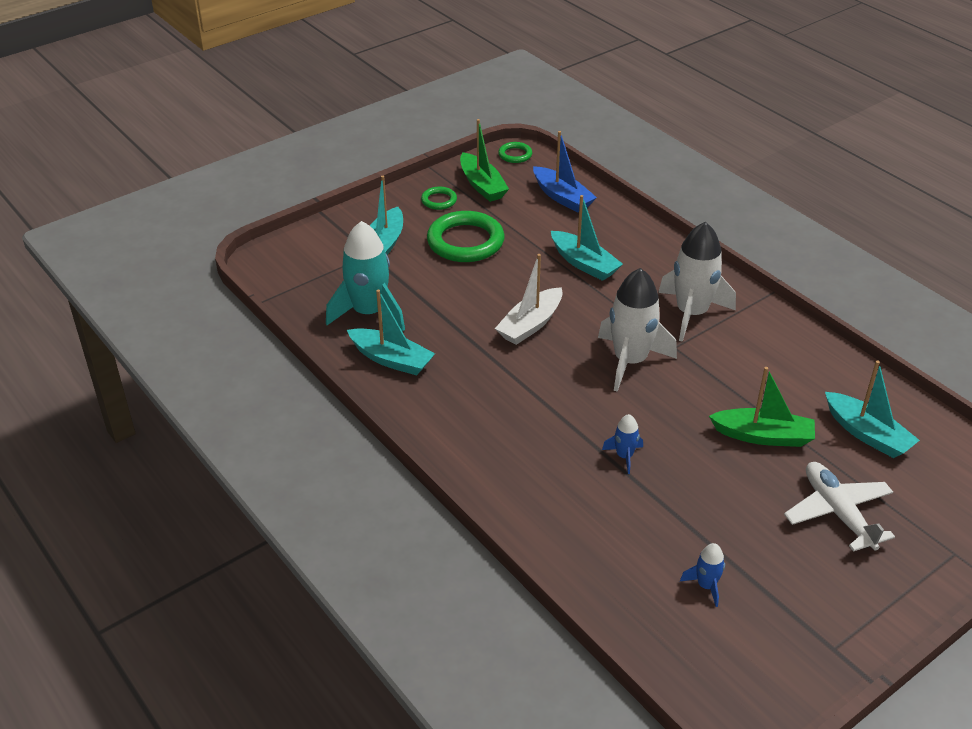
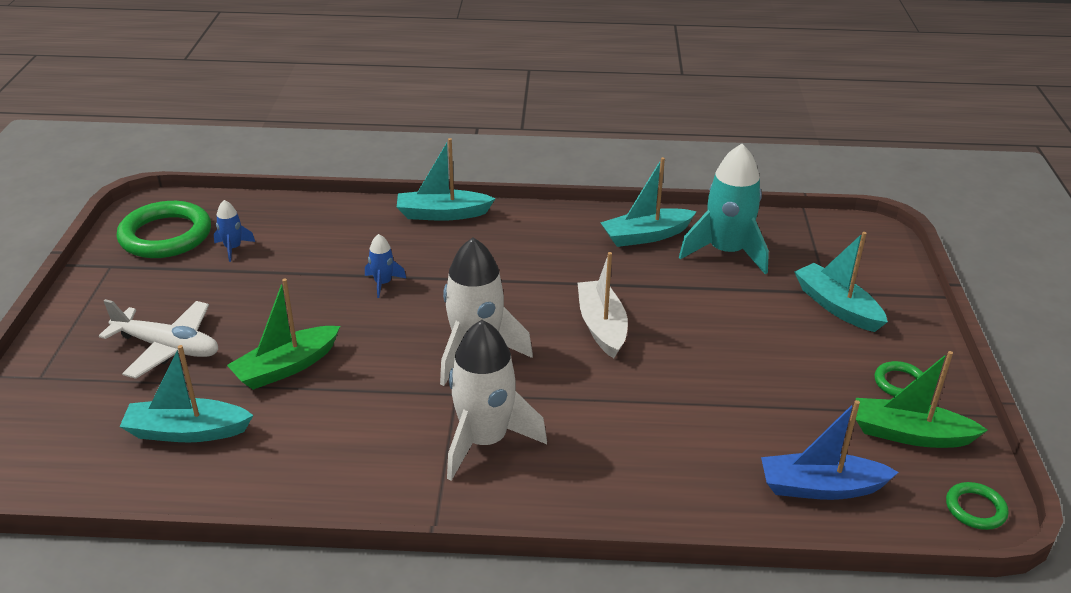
camera: 130 degrees right, 5 degrees down
(465, 241) = (791, 359): green ring -> green ring (166, 235)
(584, 263) = (659, 419): turquoise boat -> turquoise boat (442, 214)

